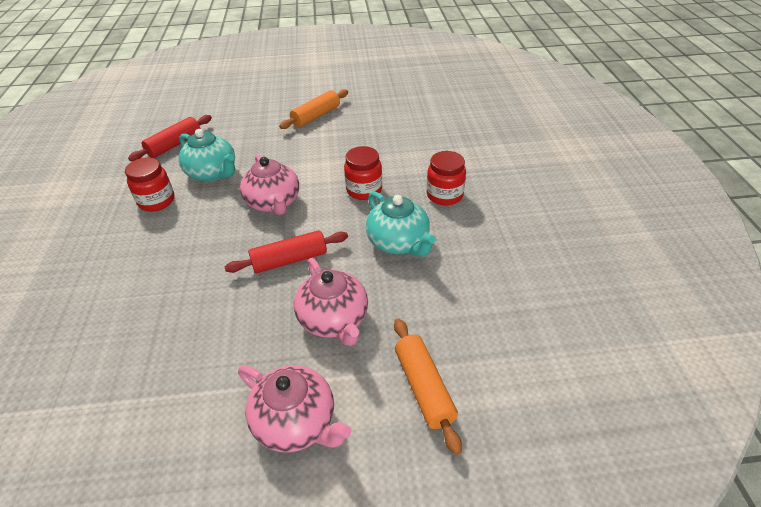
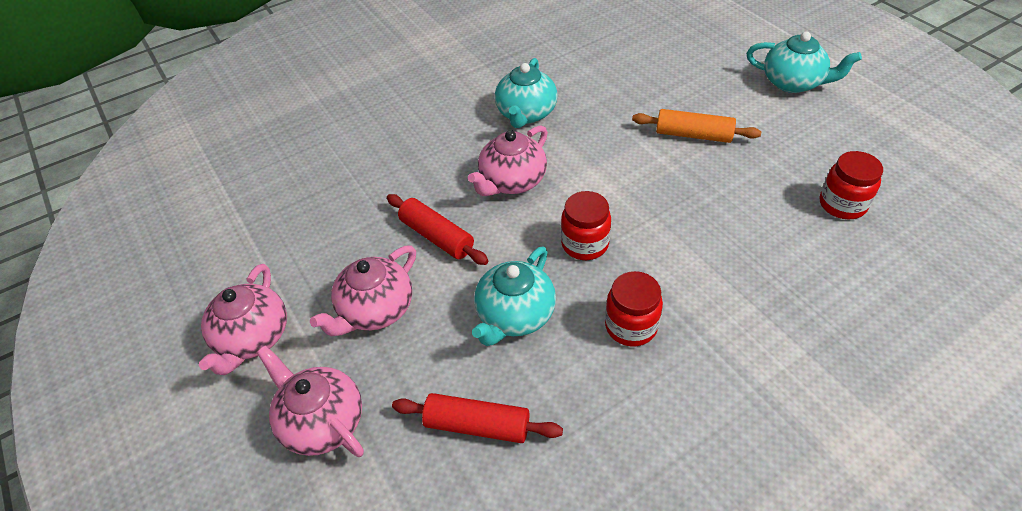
camera: 65 degrees right, 5 degrees up
(157, 201) = (460, 102): red jar -> red jar (842, 204)
(174, 145) = (549, 63): red rolling pin -> red rolling pin (477, 425)
(314, 70) = (793, 83): none -> turquoise teapot
(424, 387) = (322, 422): orange rolling pin -> pink teapot

